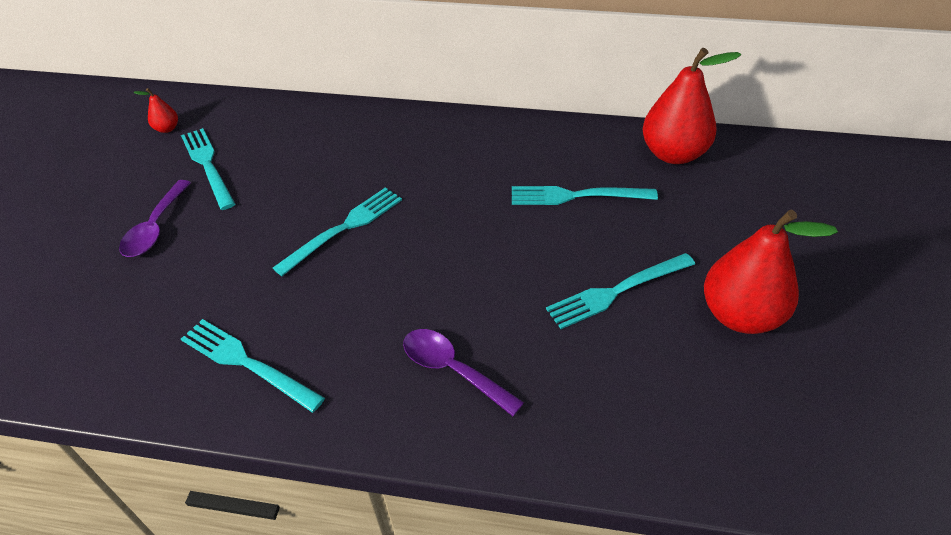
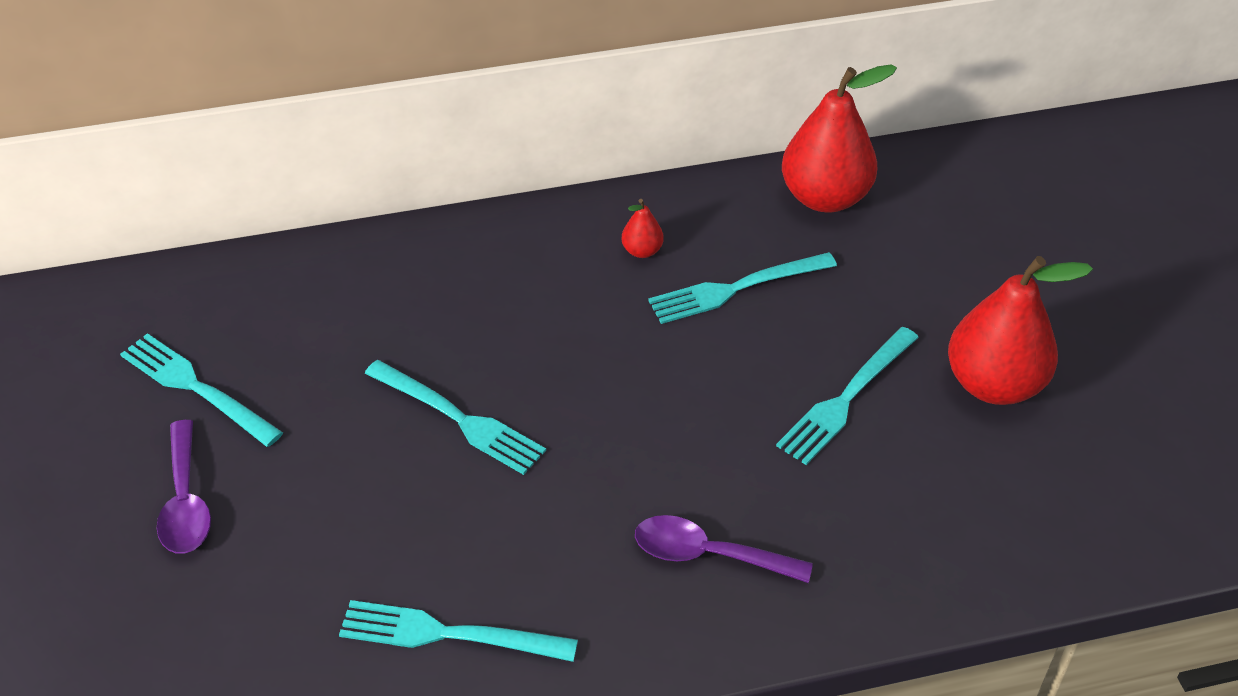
camera: 25 degrees left, 0 degrees up
(167, 129) = (87, 349): red pear -> red pear (642, 251)
(345, 227) = (460, 419): turquoise fork -> turquoise fork turned 105 degrees clockwise

